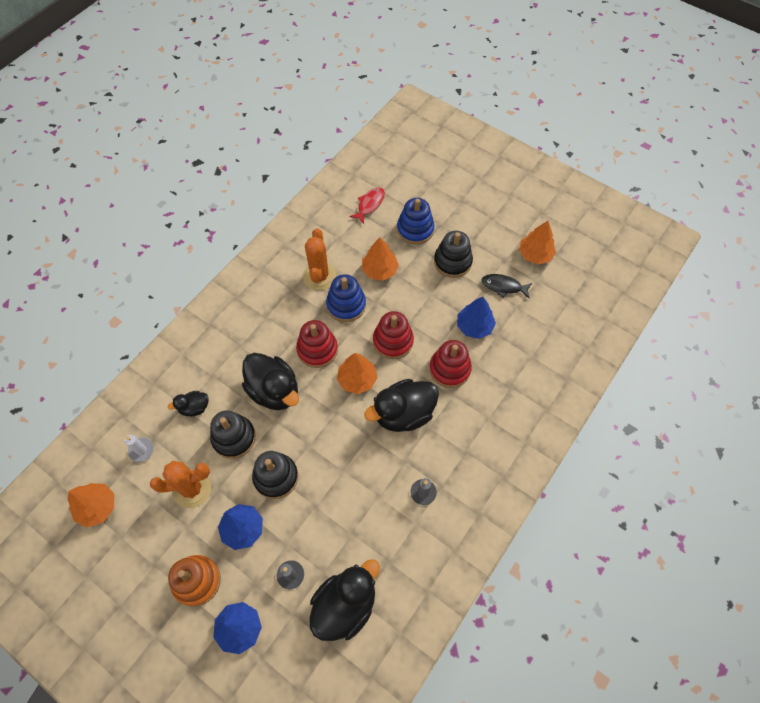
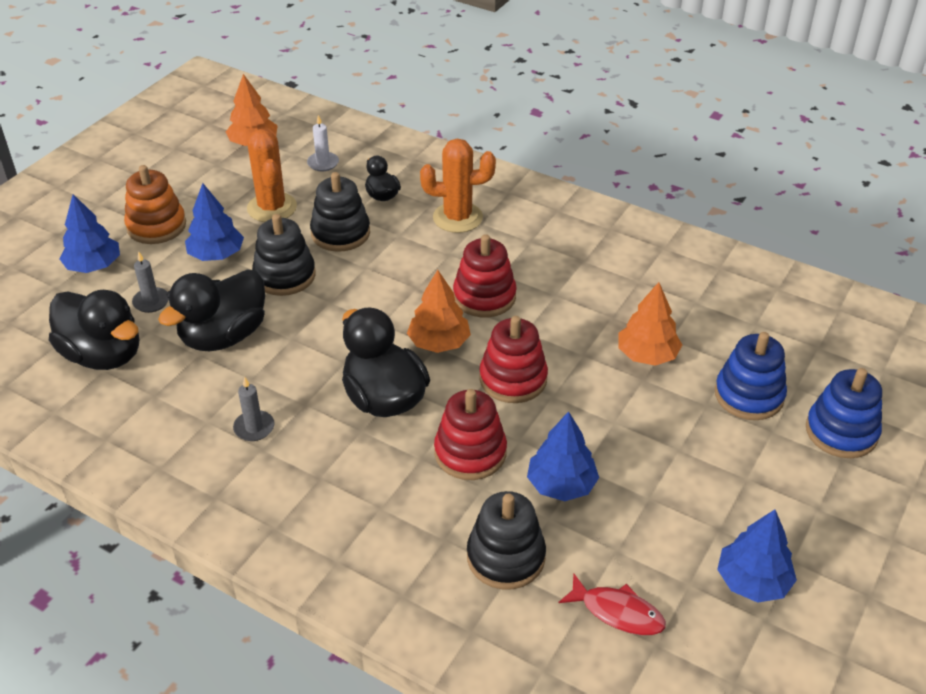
camera: 85 degrees right, 20 degrees down
(274, 391) = (412, 261): black duck -> black duck (223, 336)
(319, 276) = (615, 288): orange cactus -> orange cactus (457, 218)
(346, 305) = (570, 321): blue stacking toy -> blue stacking toy (841, 432)
(369, 204) = (781, 334): red fish -> red fish (617, 612)
(452, 262) = (693, 450): black stacking toy -> black stacking toy (506, 557)
(503, 286) = (659, 528): black fish -> none
(535, 254) = (753, 581): orange tree -> blue tree

